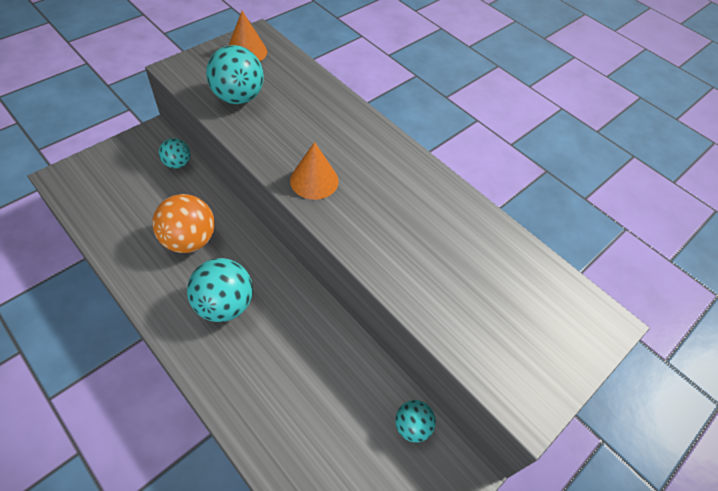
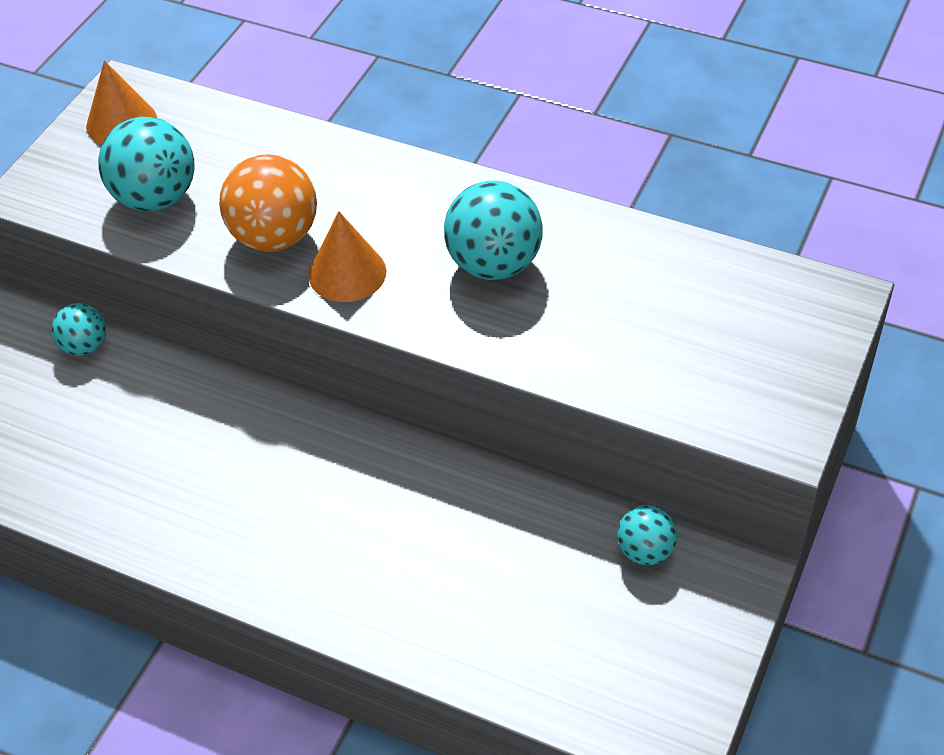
camera: 15 degrees left, 5 degrees down
(189, 240) = (179, 448): orange ball -> orange ball (274, 237)
(224, 304) = (290, 512): turquoise ball -> turquoise ball (494, 264)

